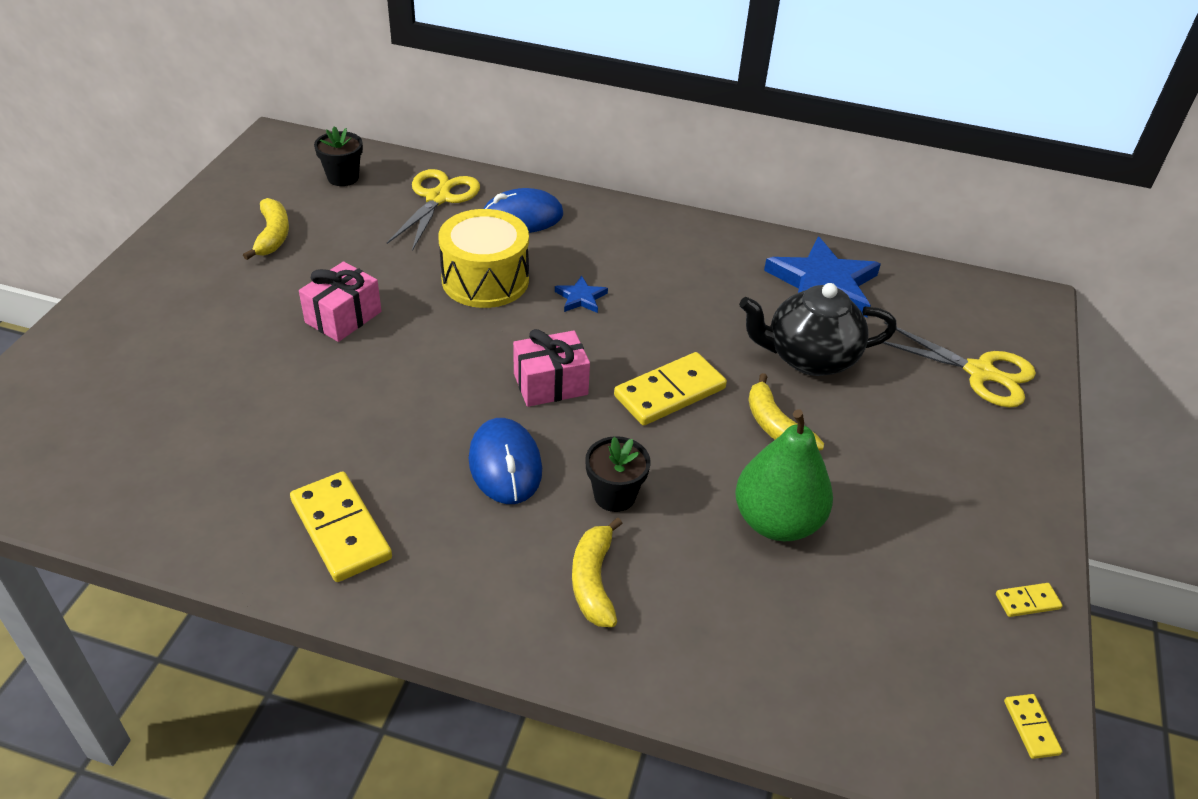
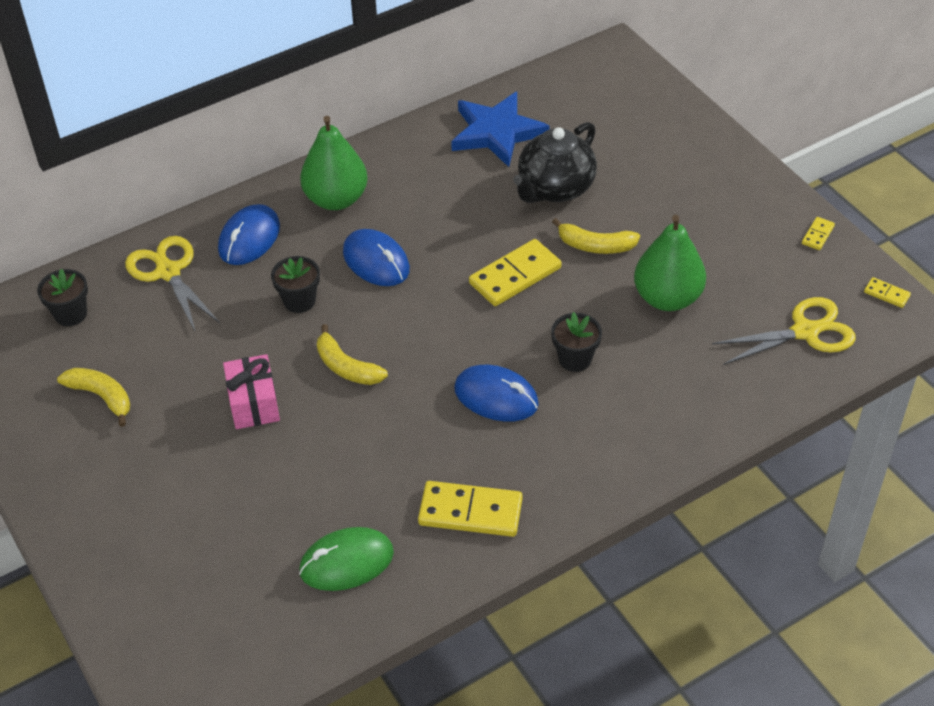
camera: 45 degrees left, 5 degrees up
(206, 475) = (346, 562): none -> green mouse
(485, 280) = (299, 301): yellow drum -> black flower pot
(550, 384) = (445, 330): pink gift -> none
(581, 297) = (376, 261): blue star -> blue mouse
(593, 581) = (631, 410): yellow banana -> yellow banana (346, 367)
(622, 238) = (336, 199): none -> green pear
(669, 392) = (515, 275): yellow domino -> yellow domino turned 45 degrees clockwise
(979, 372) = (647, 122): yellow scissors -> yellow scissors (805, 332)

